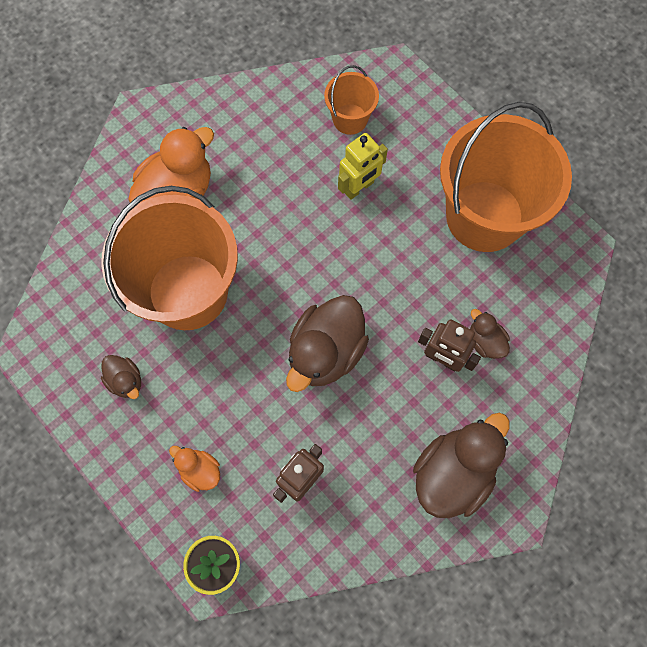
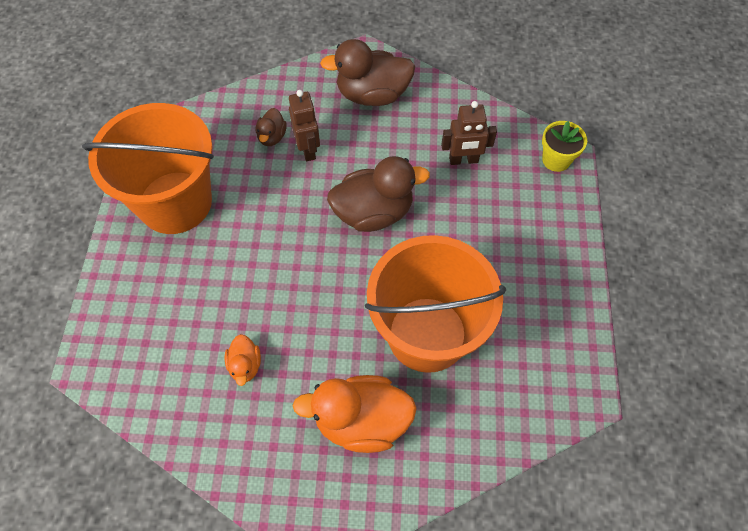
camera: 135 degrees left, 10 degrees down
(126, 381) = (527, 310): brown duck -> none
(200, 470) = (523, 214): orange duck -> orange duck (245, 365)
(350, 119) = (168, 356): orange bucket -> none
(359, 187) = (227, 297): yellow robot -> none

